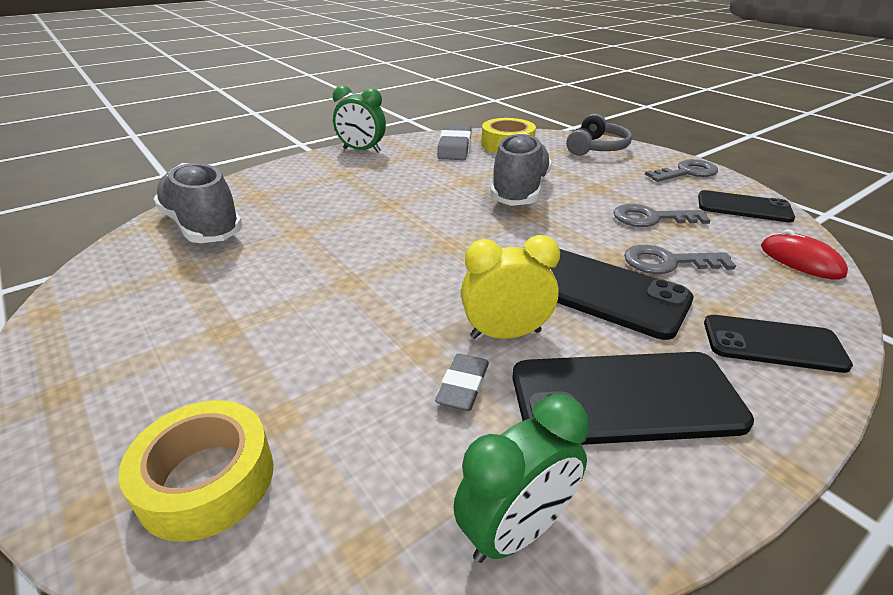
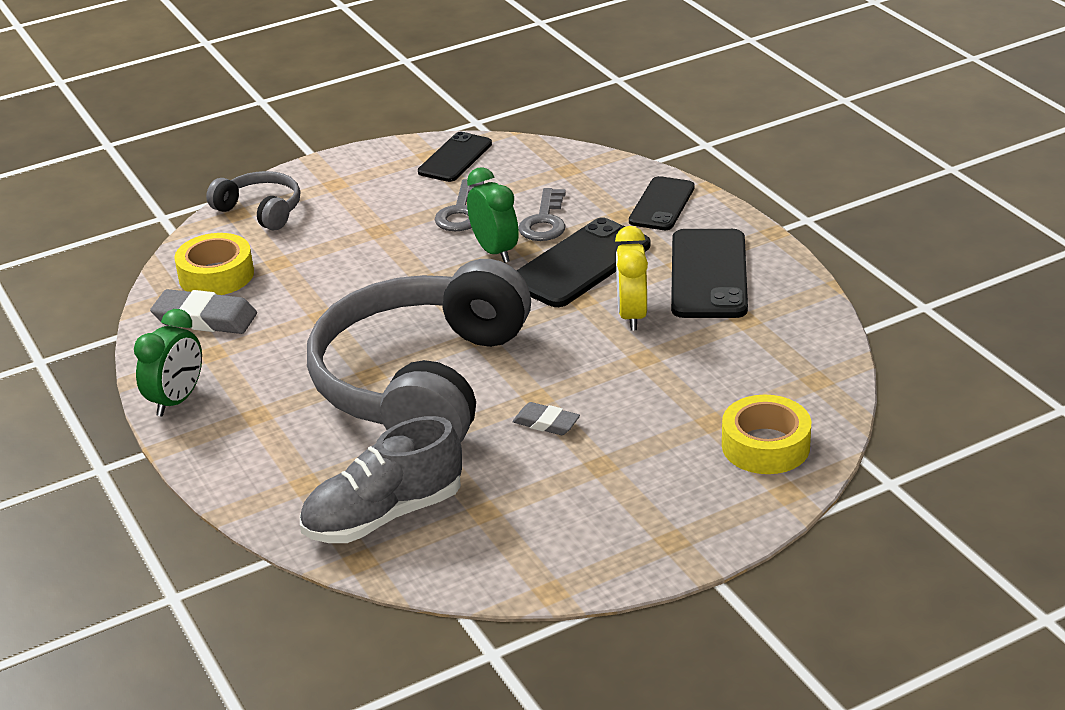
camera: 80 degrees left, 0 degrees up
(377, 225) = (422, 382): none -> grey headphones
(463, 386) = (689, 339): grey eraser -> grey eraser (546, 423)
(515, 531) = (806, 328): green clock -> green clock (495, 251)
(520, 191) = (368, 281): grey shoe -> none
(687, 172) = (361, 168): grey key -> none
(801, 261) = (558, 160): red mouse -> none

